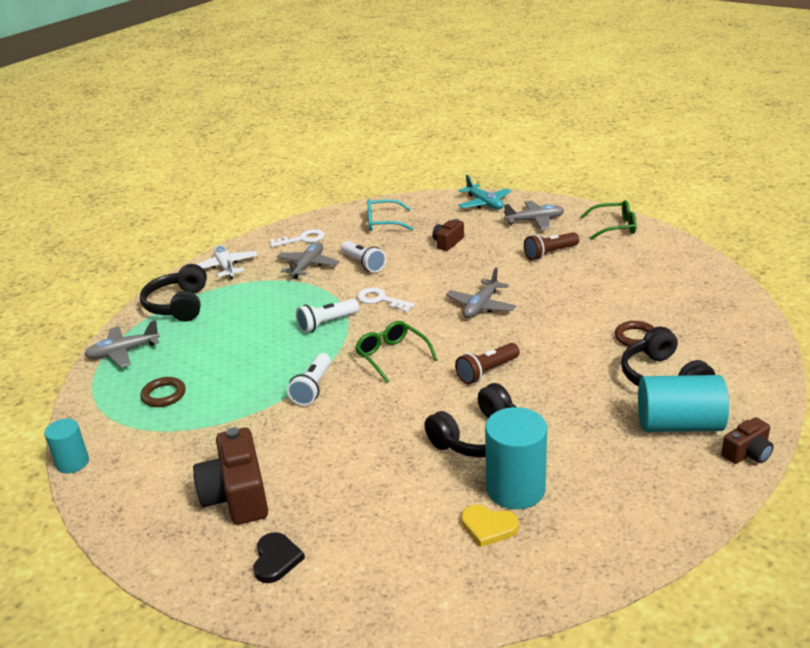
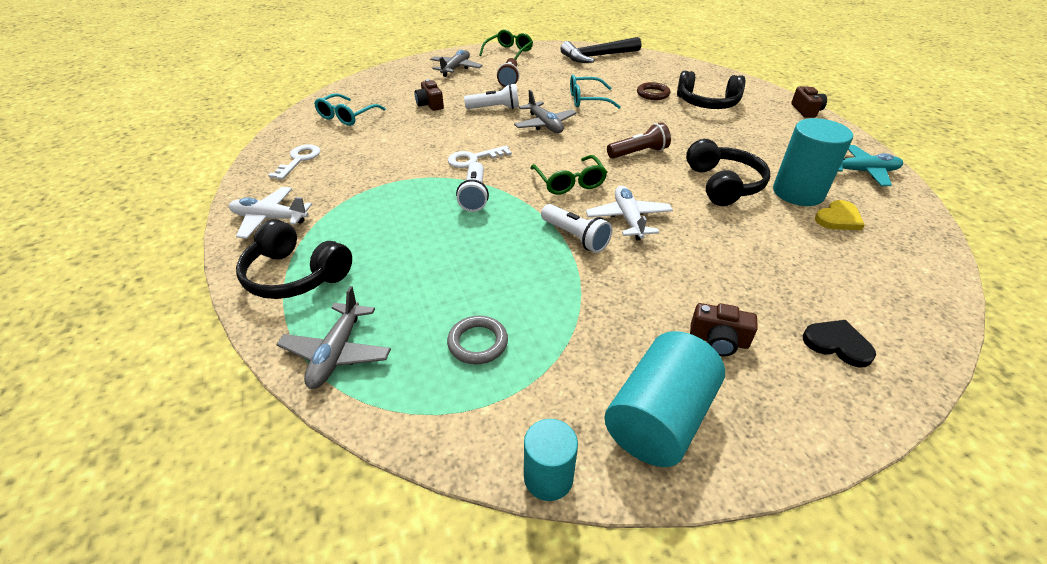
camera: 60 degrees left, 10 degrees up
(164, 395) = (478, 343): brown ring -> grey ring
(237, 495) = (718, 340): brown camera -> brown camera, size x0.55
(308, 266) = (355, 173): grey plane -> none
(363, 264) = (400, 147): white flashlight -> white flashlight (495, 108)
(363, 404) = (628, 219): none -> white plane
(392, 356) = (569, 182): green glasses -> green glasses turned 105 degrees counterclockwise
(484, 203) = (397, 74): turquoise plane -> turquoise plane (862, 171)
(487, 372) = (638, 153): brown flashlight -> brown flashlight turned 105 degrees counterclockwise
(564, 307) = (587, 100): none -> turquoise glasses
(679, 424) = (762, 117): turquoise cylinder -> turquoise cylinder (658, 418)
(686, 273) = (597, 56): none -> black hammer

